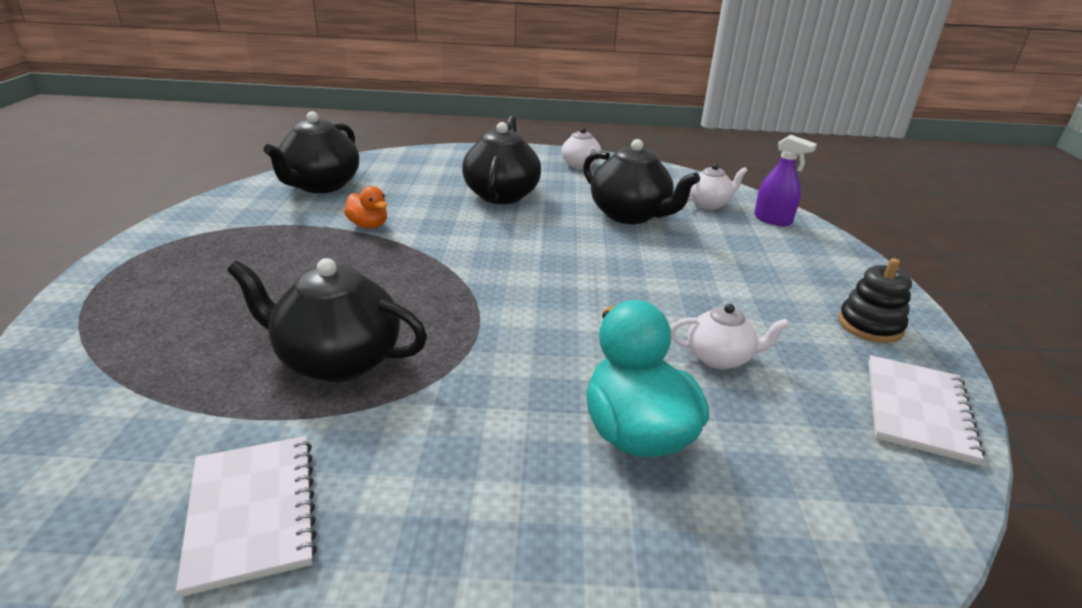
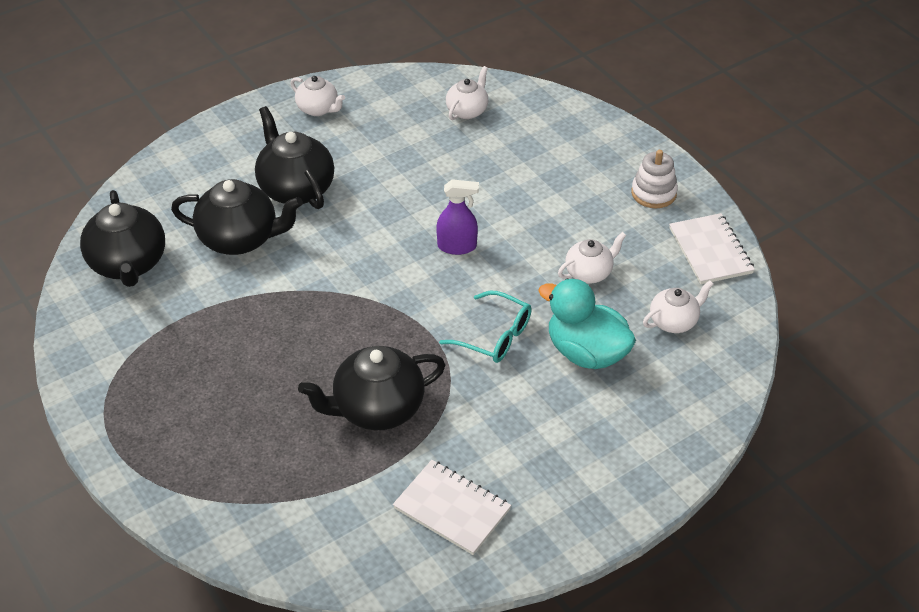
camera: 35 degrees left, 15 degrees up
(368, 225) = (237, 287): orange duck -> none
(542, 361) = (495, 336): none -> turquoise glasses
(630, 215) = (421, 159): black teapot -> black teapot (240, 239)
(772, 220) = (527, 106): purple spray bottle -> purple spray bottle (457, 246)
(799, 462) = (674, 321): none -> white teapot
(870, 325) = (653, 193): black stacking toy -> white stacking toy

